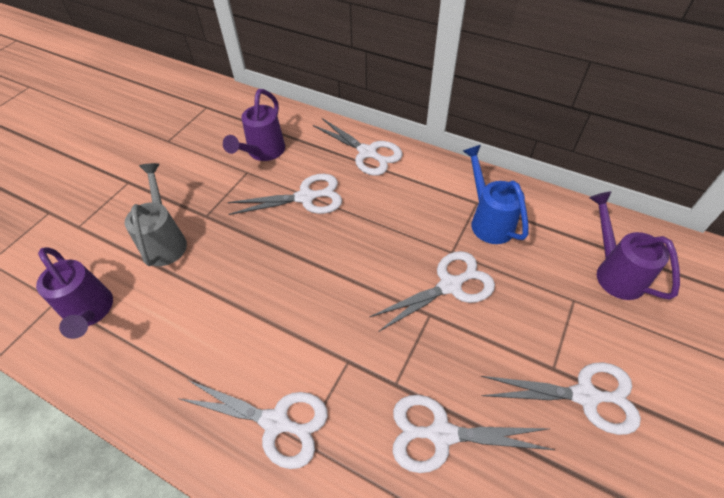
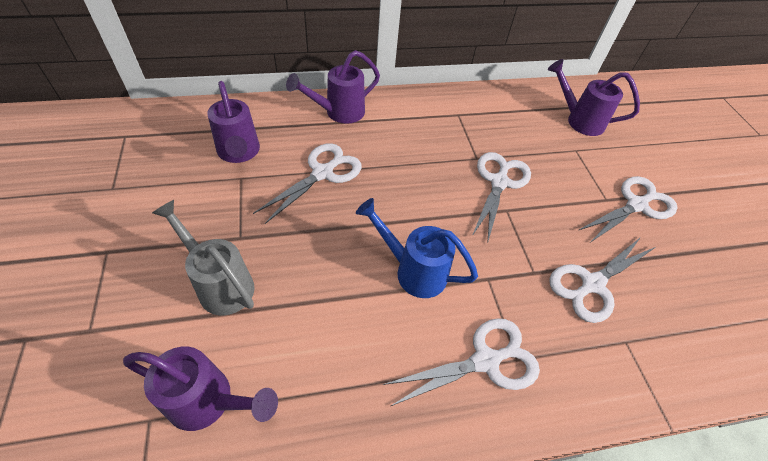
camera: 45 degrees left, 0 degrees up
(367, 153) = (338, 113): white scissors -> purple watering can
(488, 220) = (477, 123): blue watering can -> blue watering can (413, 270)

